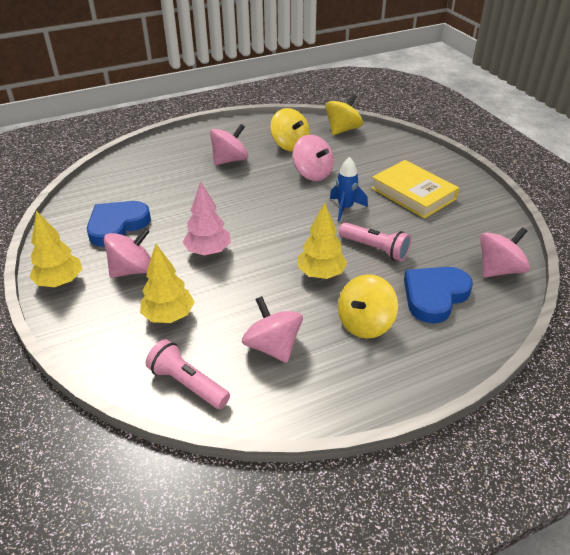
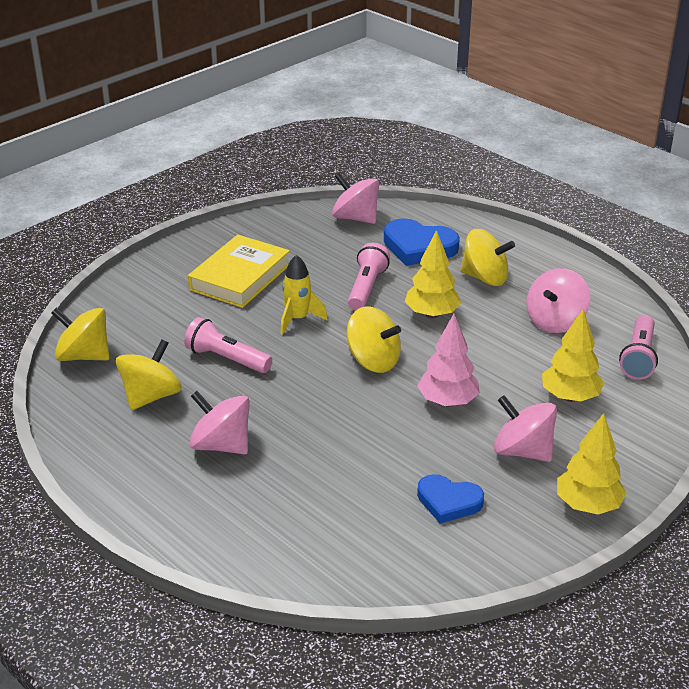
camera: 110 degrees left, 5 degrees down
(117, 226) = (448, 501): blue heart -> blue heart, size x0.66
(276, 230) = (373, 361): none -> yellow spinning top
(312, 174) = (227, 359): pink spinning top -> pink flashlight
(345, 208) = (298, 319): blue rocket -> yellow rocket

